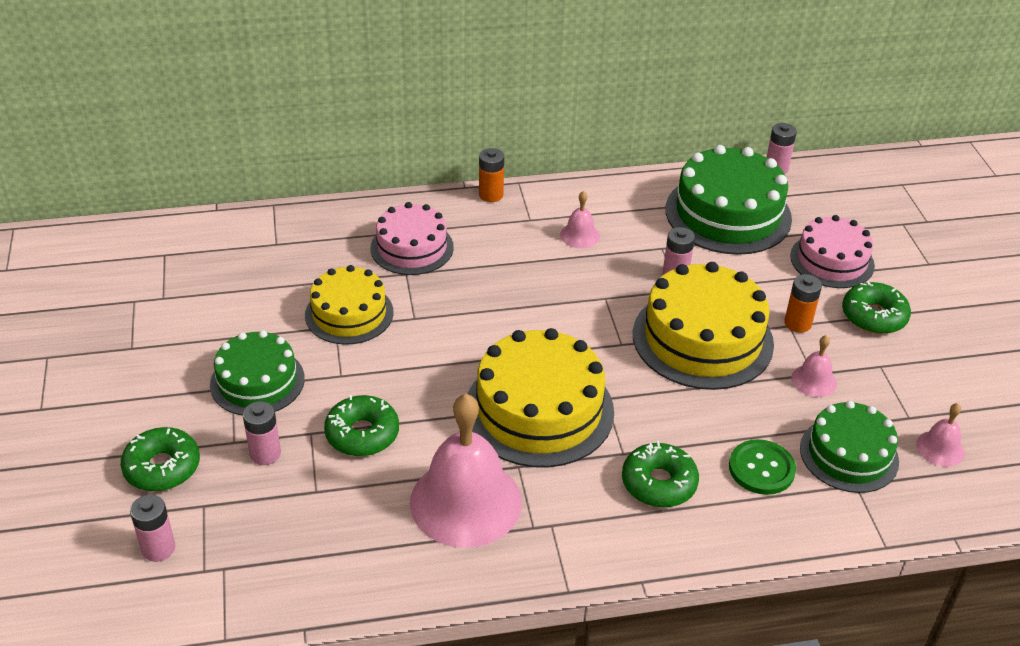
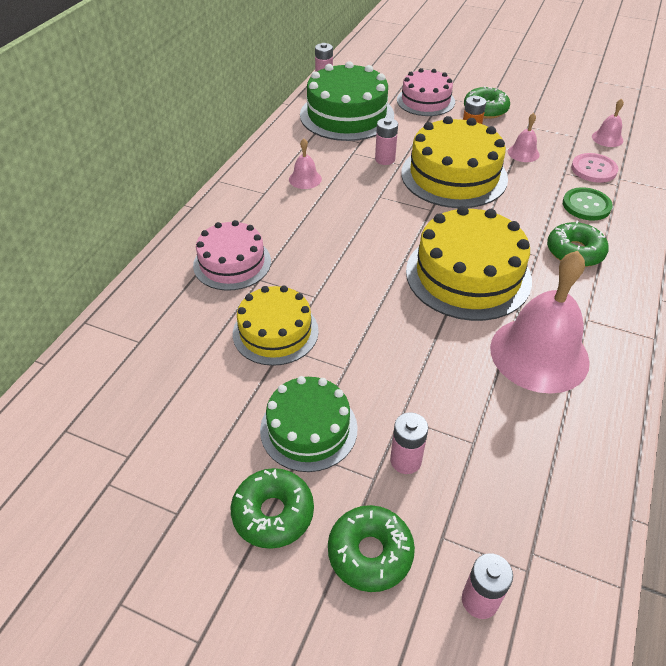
camera: 55 degrees left, 5 degrees up
(362, 434) = (426, 384): green donut -> green donut (273, 513)
(491, 195) = (216, 198): orange battery -> none
(849, 454) = (593, 169): green cake -> pink button

